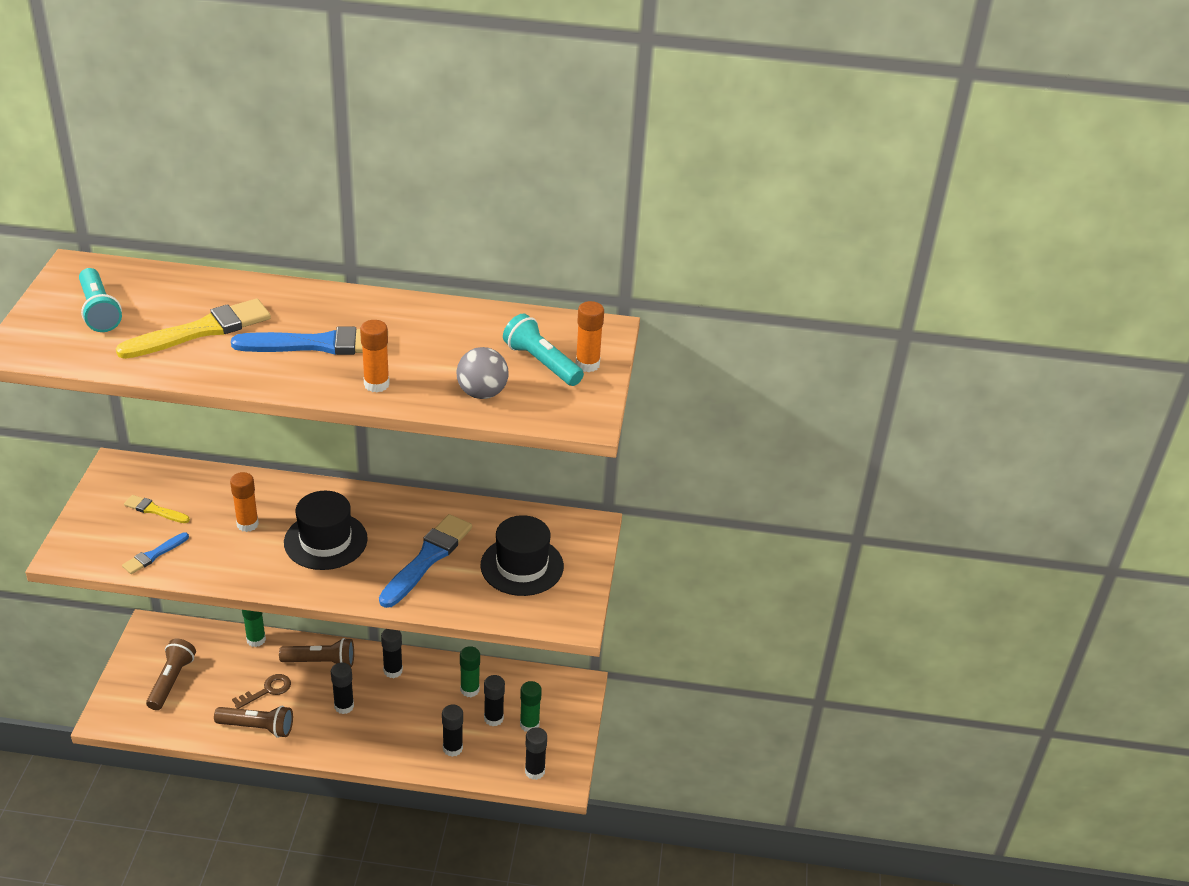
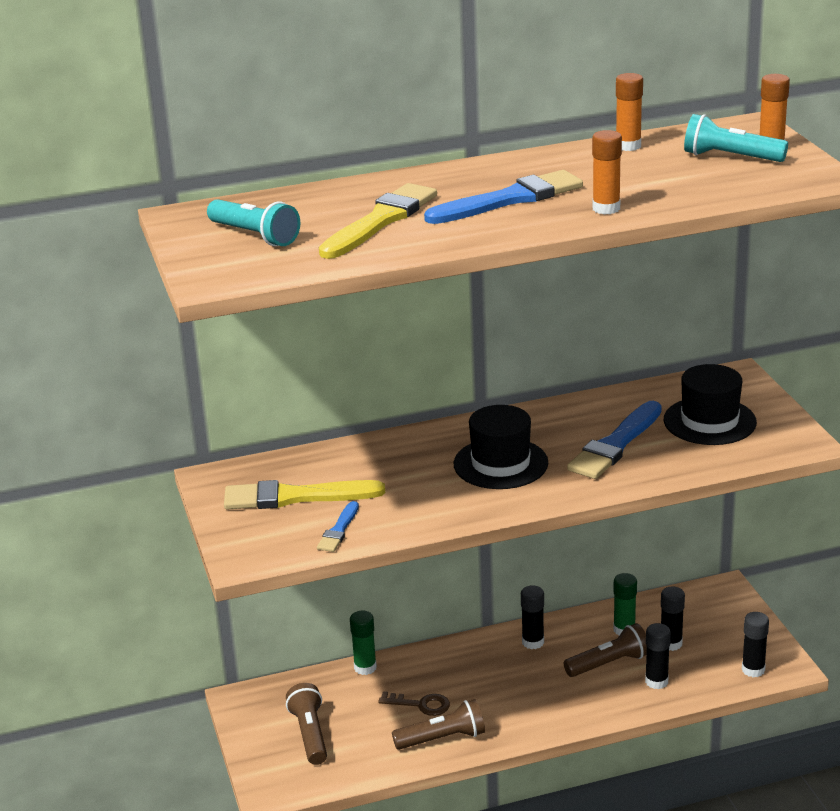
camera: 20 degrees left, 10 degrees down
(154, 510) = (296, 497): yellow brush -> yellow brush, size x1.91
(247, 524) = (406, 477): orange glue stick -> orange glue stick (628, 146)
(267, 690) = (421, 704): brown key -> brown key turned 75 degrees clockwise
(321, 662) = (452, 661): brown flashlight -> brown flashlight (609, 663)
(344, 706) = (513, 688): black glue stick -> none
(427, 559) = (615, 445): blue brush -> blue brush turned 150 degrees counterclockwise
(482, 393) = (710, 188): grey ball -> none
(529, 724) = (710, 636): green glue stick -> none

